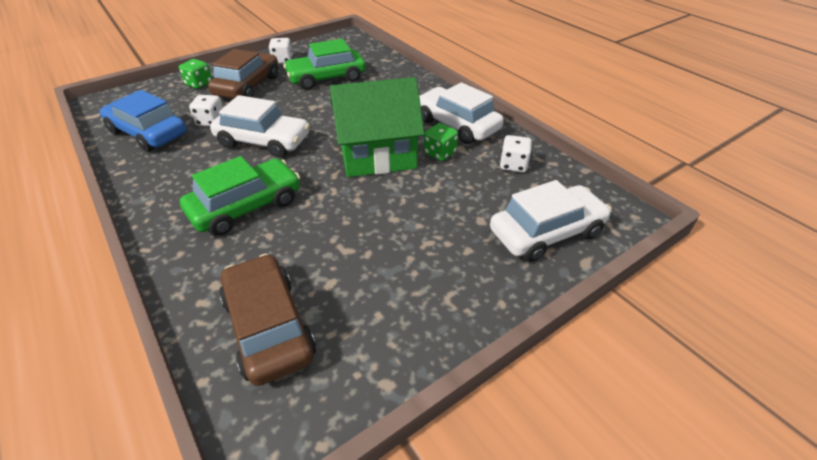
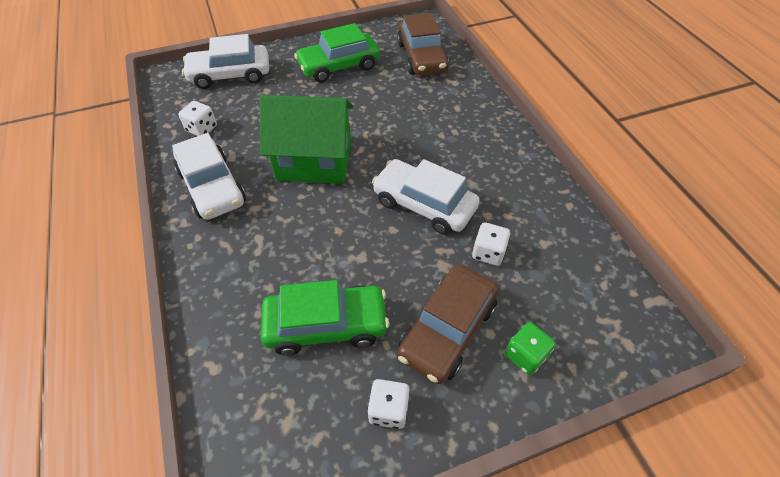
camera: 165 degrees left, 10 degrees up
(148, 133) = (559, 246): blue car -> none
(246, 206) = (438, 131): green car -> green car (339, 66)
(440, 153) = (255, 154): green dice -> none

